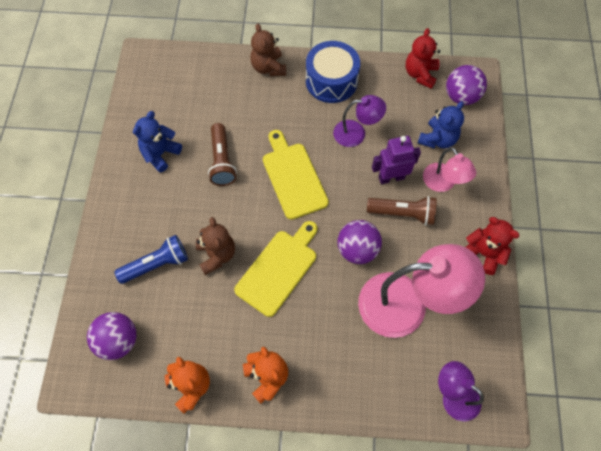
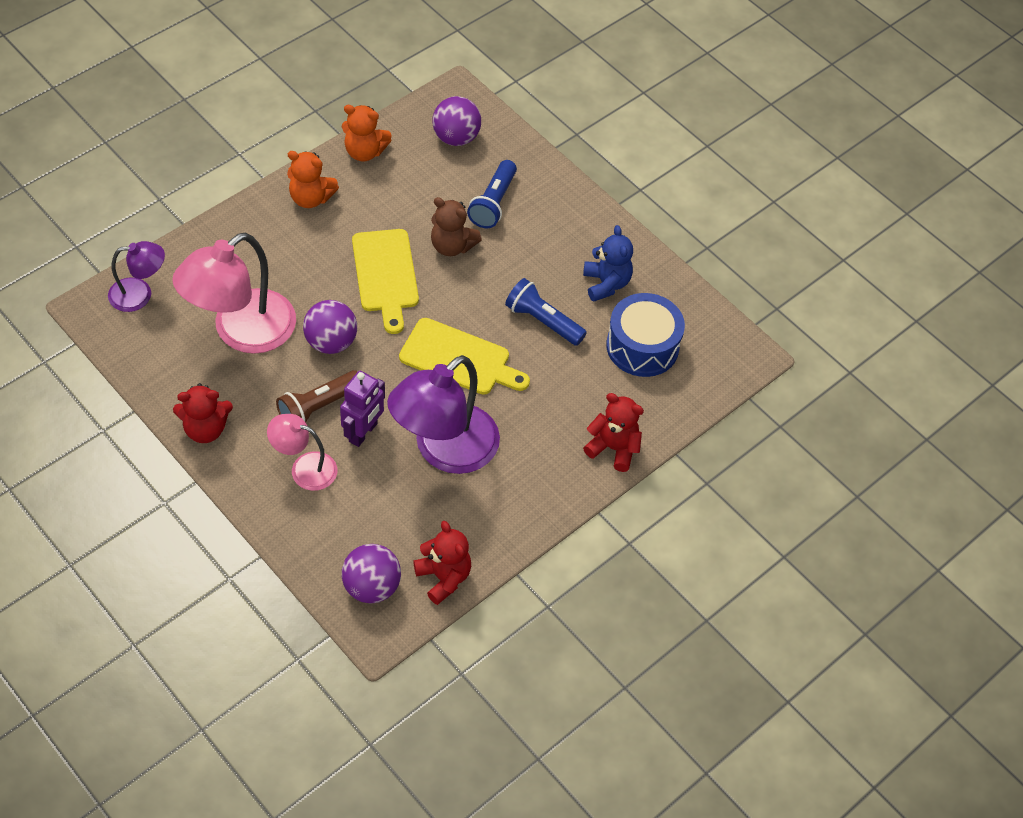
camera: 130 degrees right, 10 degrees down
(222, 161) = (542, 321): brown flashlight -> blue flashlight
(268, 67) = (613, 448): brown teddy bear -> red teddy bear
(331, 81) = (531, 487): blue drum -> blue drum (642, 346)
(356, 133) = (444, 450): purple lamp -> purple lamp, size x1.86
(437, 139) = (352, 512): blue teddy bear -> none

